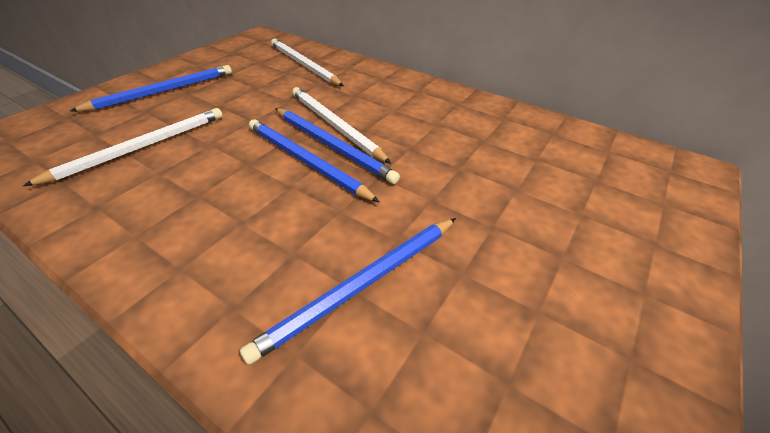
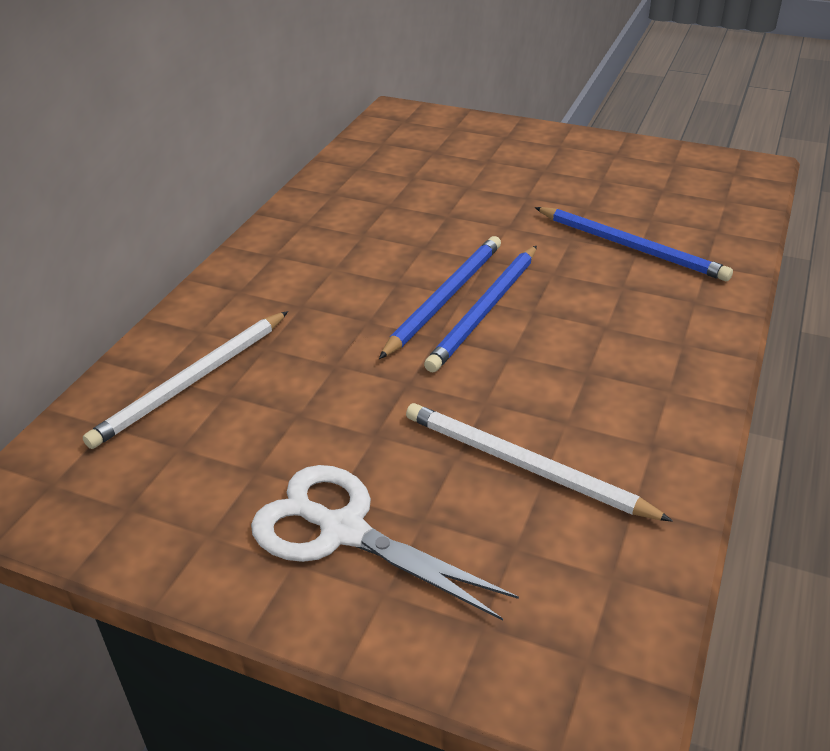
camera: 100 degrees left, 5 degrees down
(163, 91) = (343, 531): blue pencil -> white scissors
(335, 126) = (396, 305): white pencil -> none

